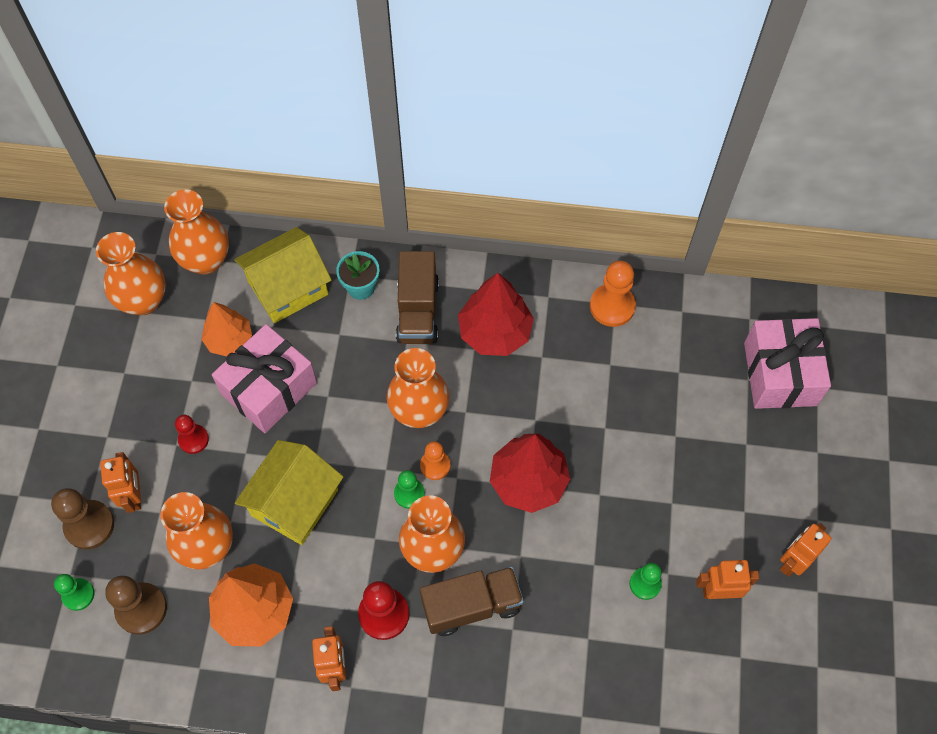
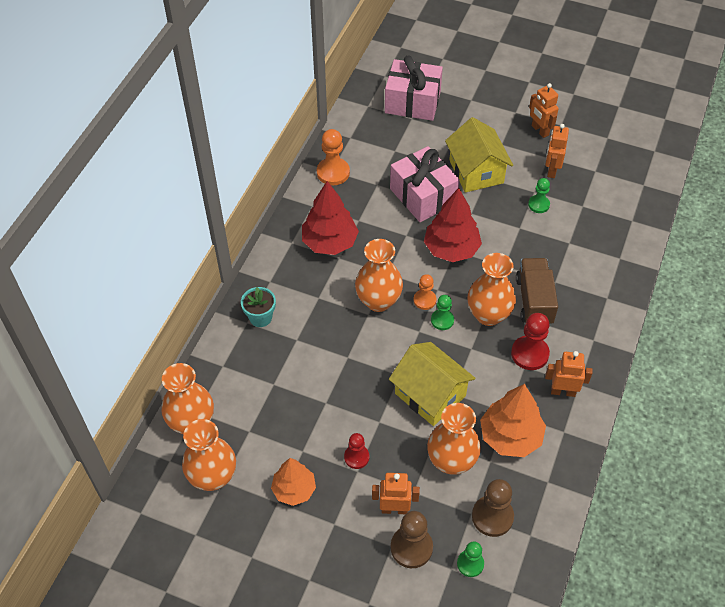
camera: 75 degrees left, 10 degrees down
(229, 340) = (274, 417): orange tree -> orange tree (294, 489)
(269, 389) = (328, 395): pink gift -> pink gift (423, 196)
(288, 288) = (242, 367): yellow house -> yellow house (476, 171)
(417, 311) = (295, 285): brown truck -> none

